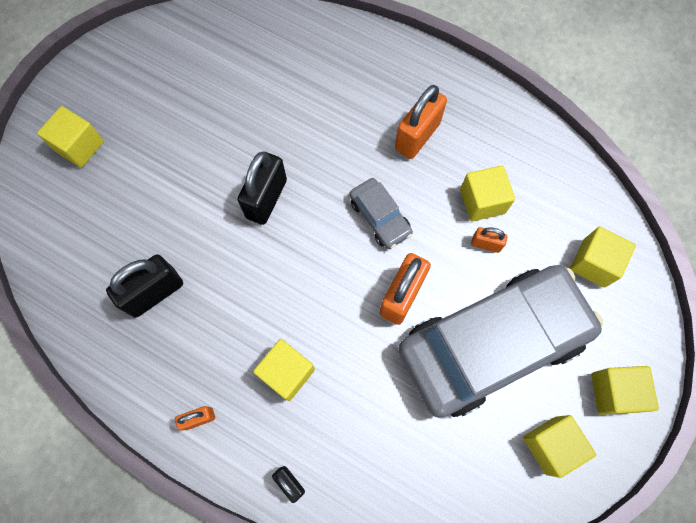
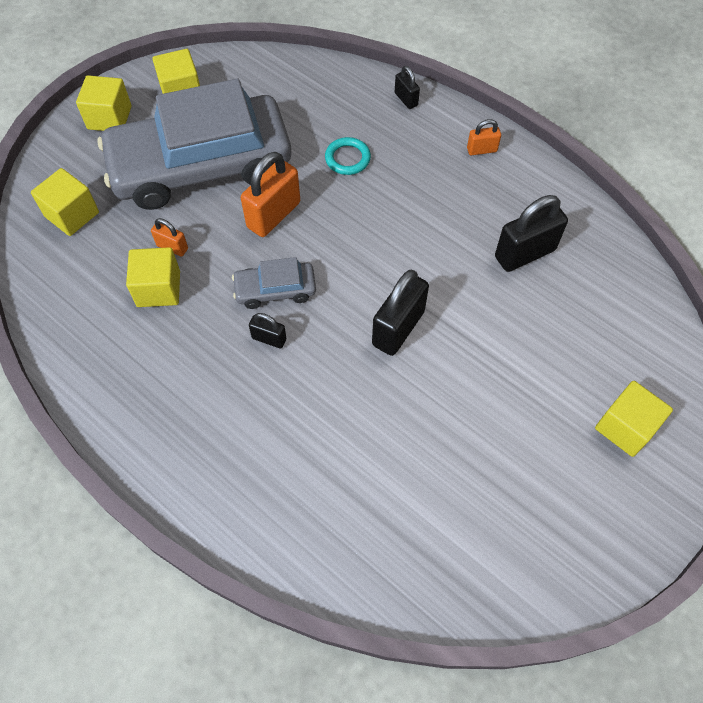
camera: 170 degrees left, 10 degrees down
(287, 372) = (398, 171): yellow cube -> none
(342, 380) = (347, 158): none -> turquoise ring
(374, 172) = (269, 339): none -> black padlock
(380, 217) = (275, 290): grey car -> grey car turned 75 degrees counterclockwise
(417, 136) = (205, 372): orange padlock -> none

